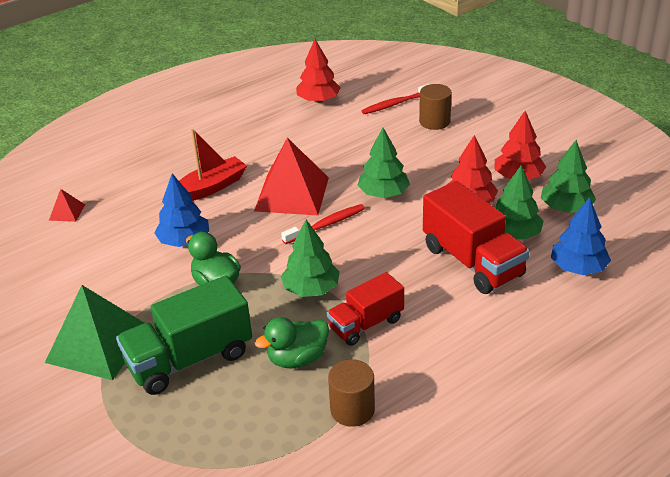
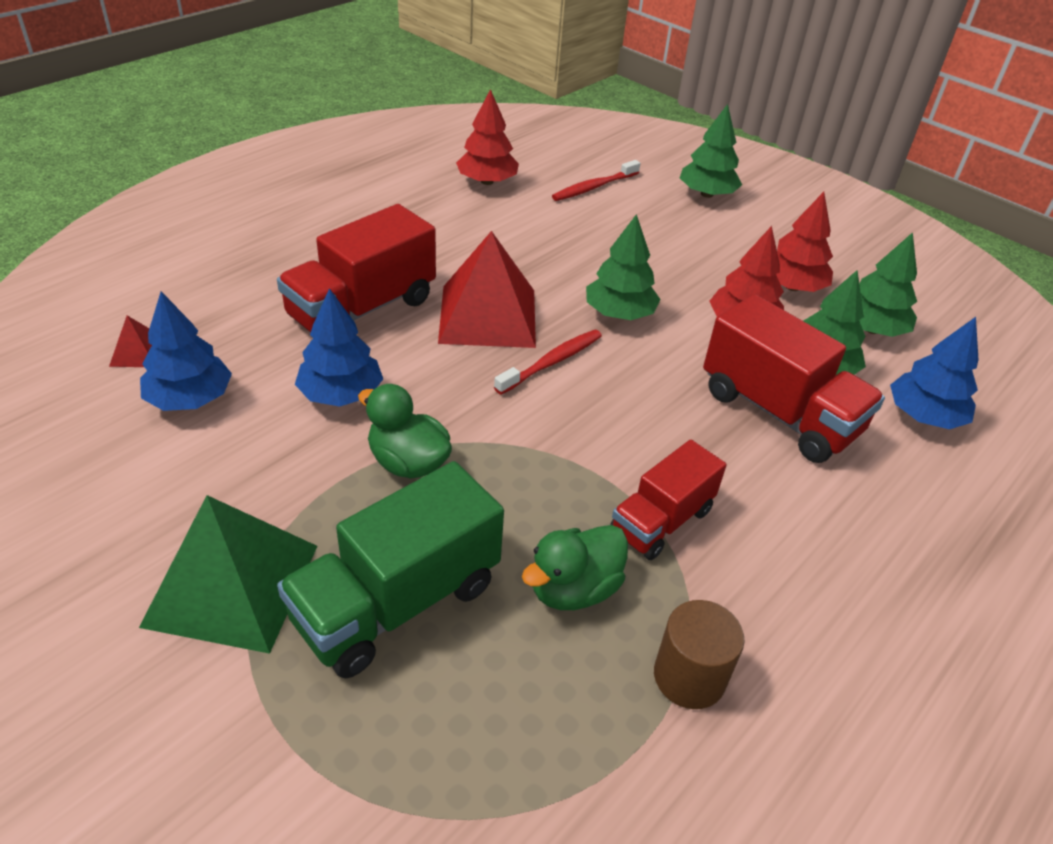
camera: 15 degrees left, 5 degrees up
(93, 241) = (190, 399): none -> blue tree
(210, 188) = (362, 309): red boat -> red truck
(311, 289) = (560, 466): green tree -> green tree (706, 194)
(434, 121) = (654, 211): brown cylinder -> none

